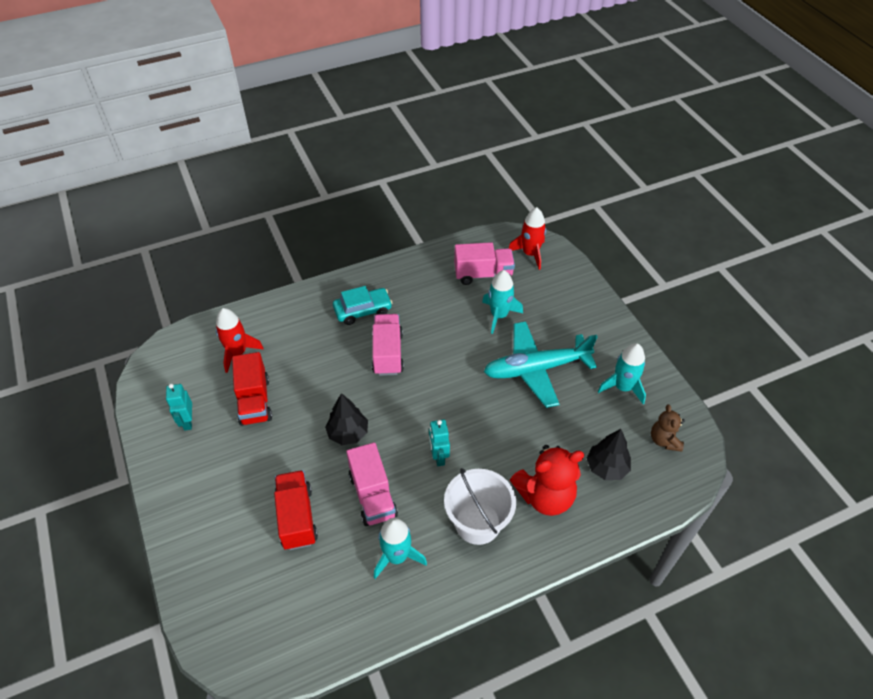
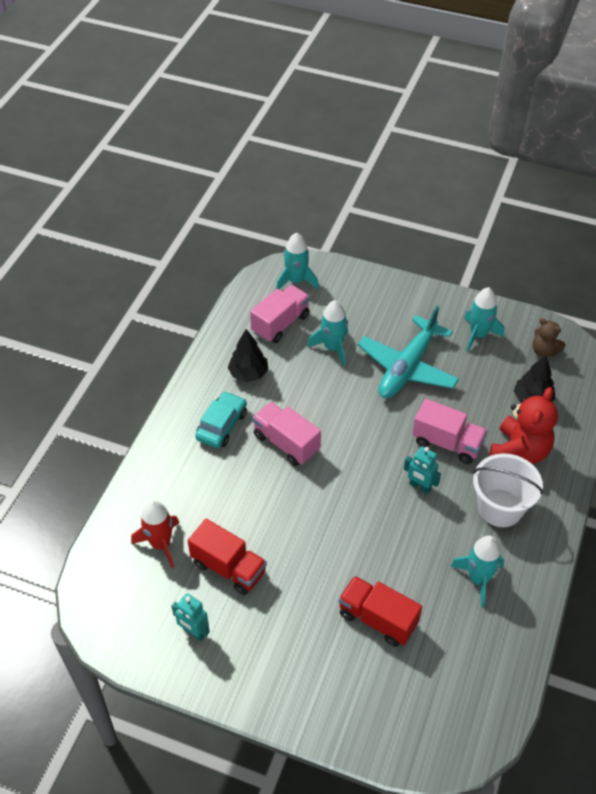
camera: 45 degrees left, 0 degrees up
(348, 433) = (334, 527): black tree -> black tree (248, 373)
(373, 495) = (410, 554): pink truck -> pink truck (447, 443)
(530, 254) = (296, 281): red rocket -> turquoise rocket

